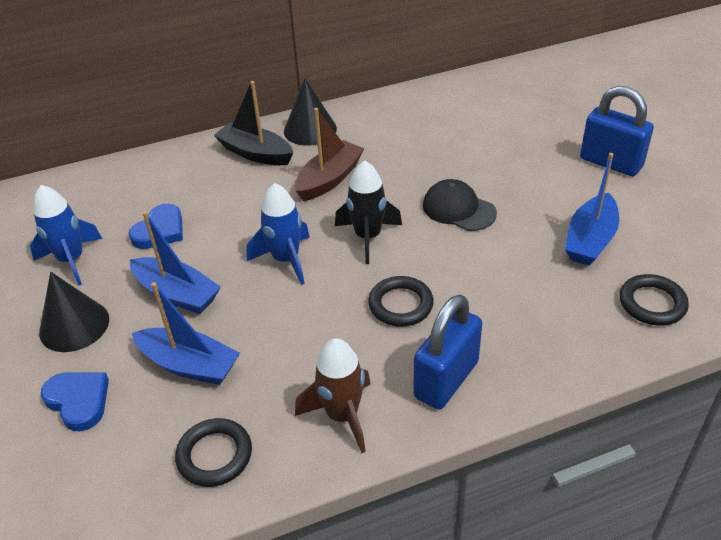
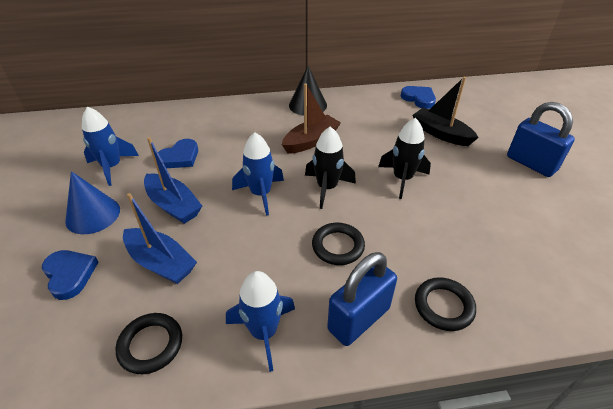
camera: 10 degrees right, 0 degrees up
(74, 325) = (93, 215): black cone -> blue cone
(255, 153) = (265, 115): black boat -> black boat (441, 134)
(342, 415) = (264, 332): brown rocket -> blue rocket
(456, 97) = (419, 99): none -> blue heart
(458, 209) = (402, 179): black cap -> black rocket
(590, 240) = (504, 222): blue boat -> none
(652, 303) = (552, 287): black ring -> black ring (443, 306)

